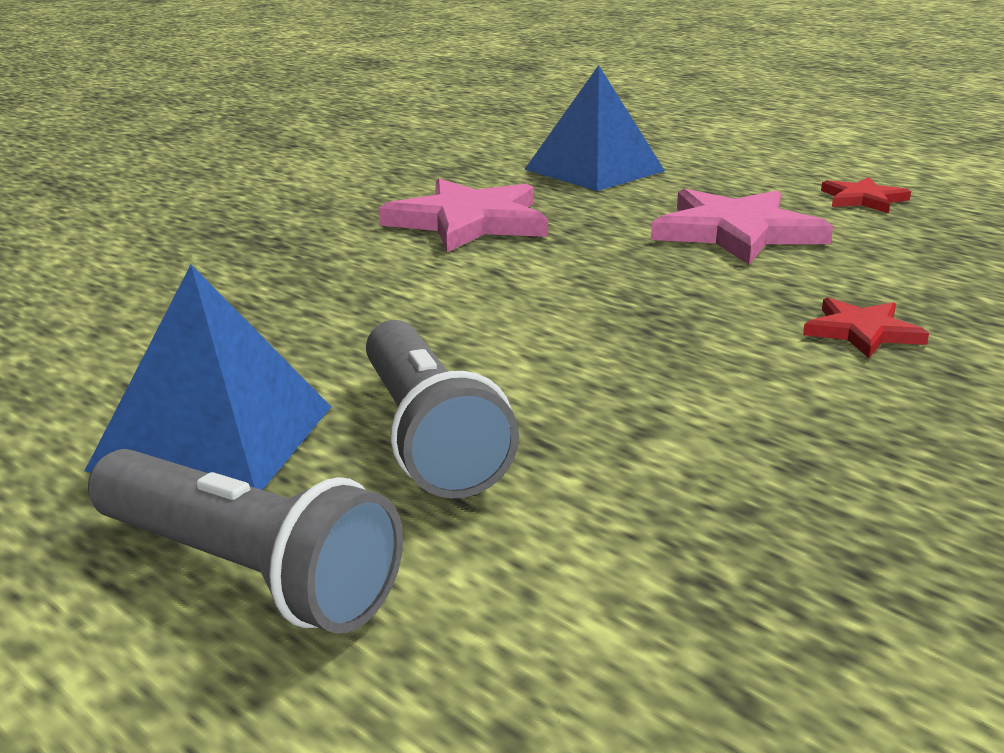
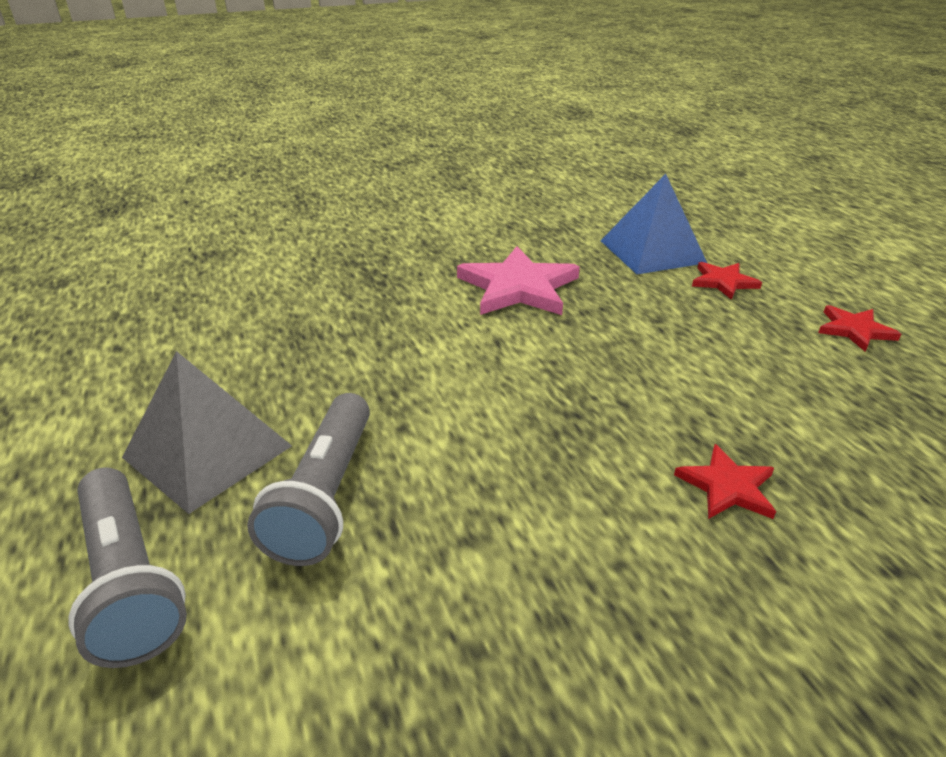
camera: 25 degrees right, 10 degrees up
(214, 437) = (208, 451): blue pyramid -> grey pyramid
(698, 183) = (723, 282): none -> red star
(736, 232) = (711, 344): pink star -> none

